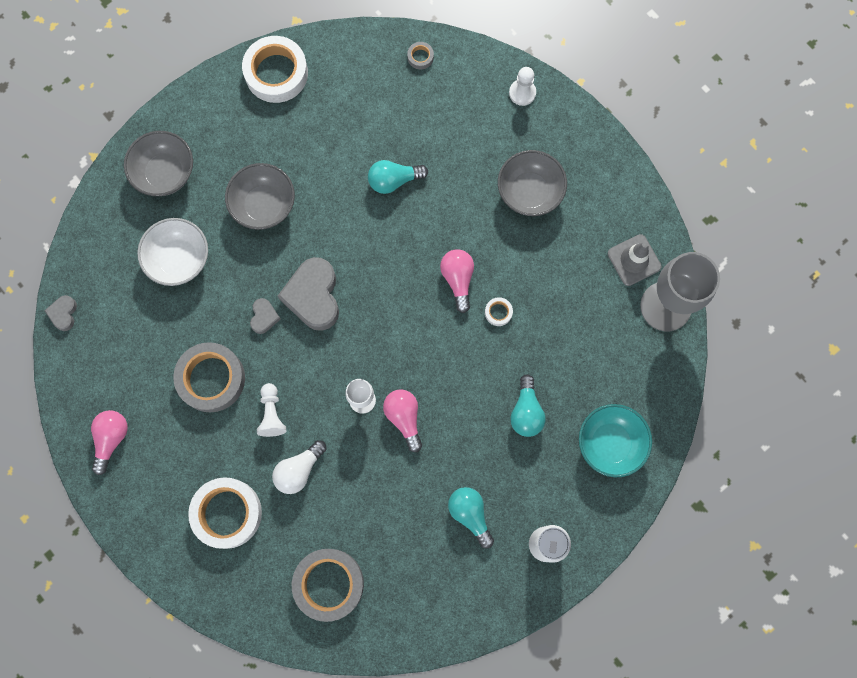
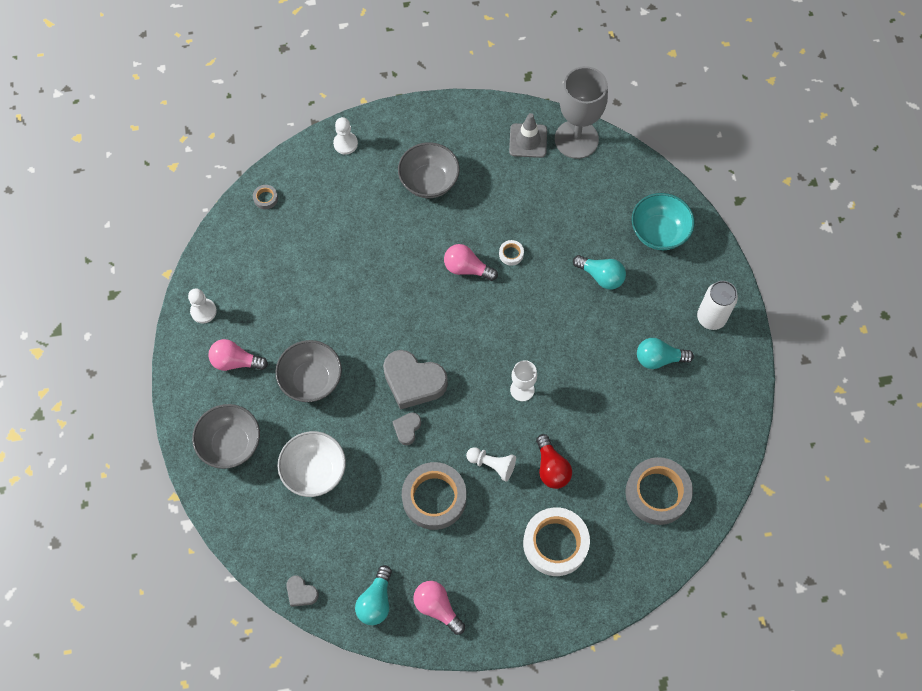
camera: 60 degrees left, 10 degrees down
(264, 317) = (407, 429): grey heart -> grey heart turned 105 degrees counterclockwise
(276, 73) = (203, 311): white tape -> white pawn
(299, 470) = (551, 468): white light bulb -> red light bulb
(393, 180) = (355, 272): turquoise light bulb -> turquoise light bulb (376, 601)
(404, 418) = (555, 366): pink light bulb -> pink light bulb (235, 361)

